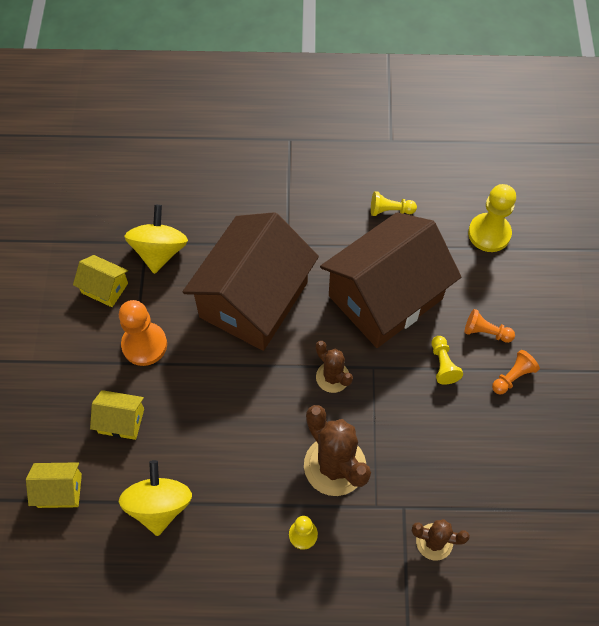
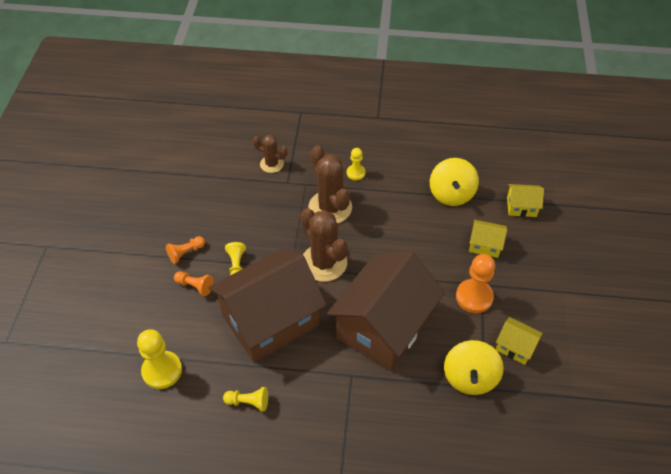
camera: 175 degrees left, 10 degrees down
(332, 377) = (324, 262): brown cactus -> brown cactus, size x1.75

